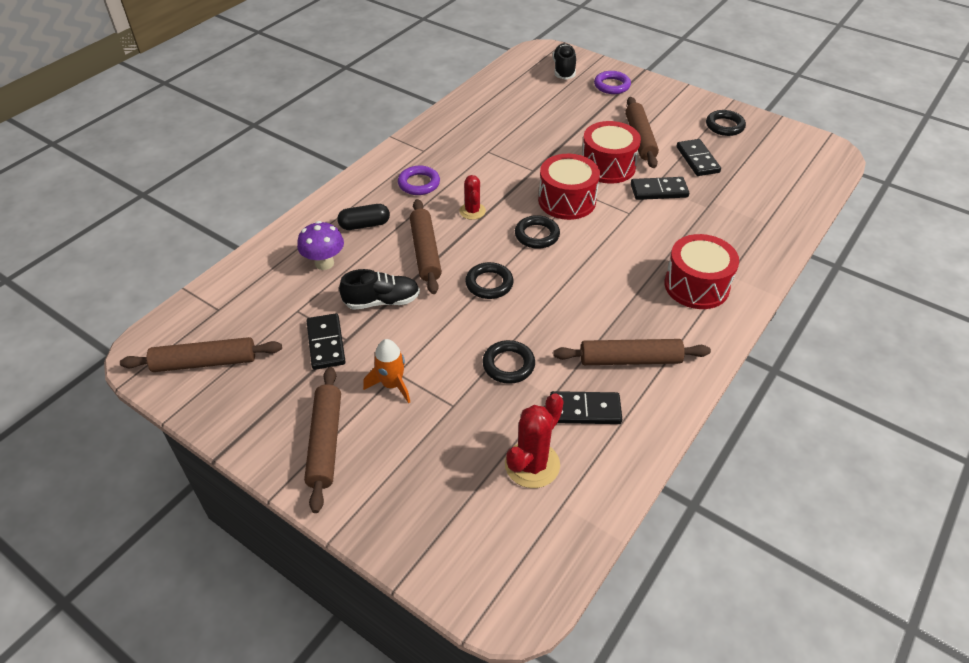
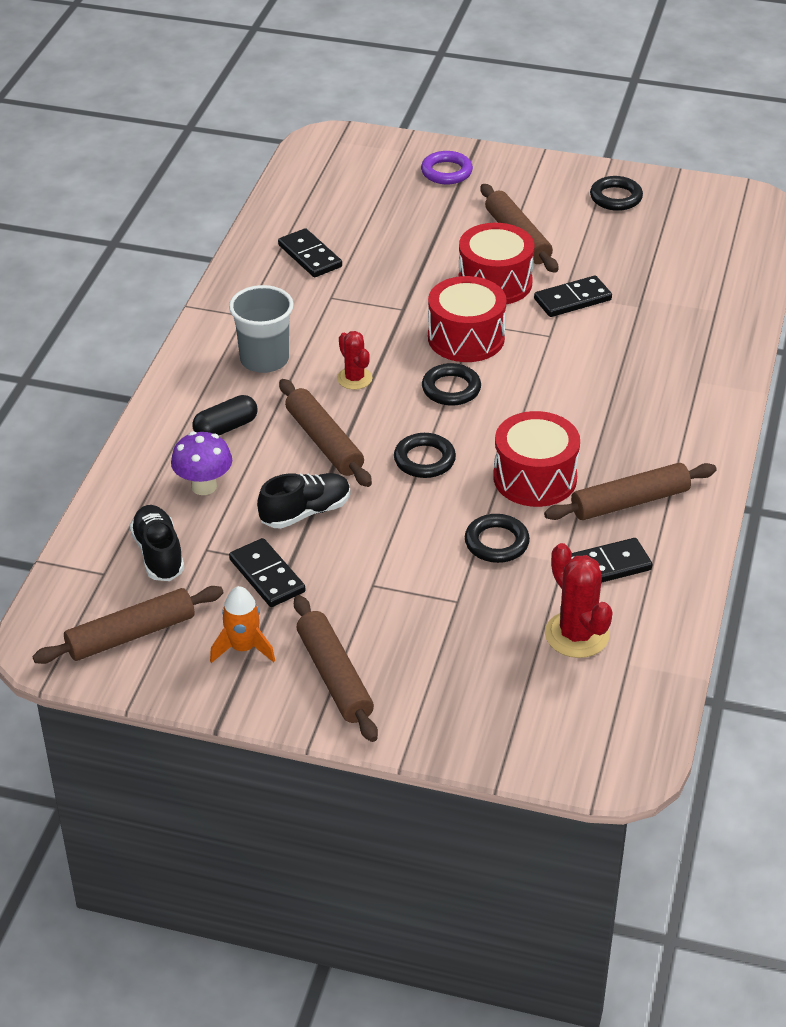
camera: 20 degrees left, 5 degrees down
(392, 385) = (374, 598): orange rocket -> orange rocket (243, 648)
(419, 183) = (264, 360): purple ring -> grey cup
(532, 464) = (576, 635): red cactus -> red cactus turned 45 degrees counterclockwise
(564, 70) = (371, 162): black shoe -> black shoe (158, 554)
(696, 286) = (667, 402): red drum -> red drum (535, 478)
(697, 160) = (602, 249): black domino -> black domino (310, 256)

